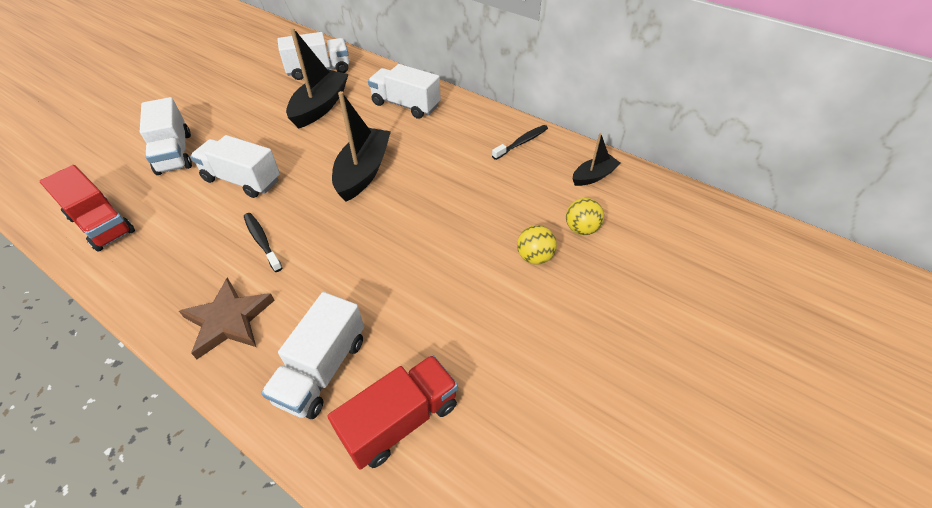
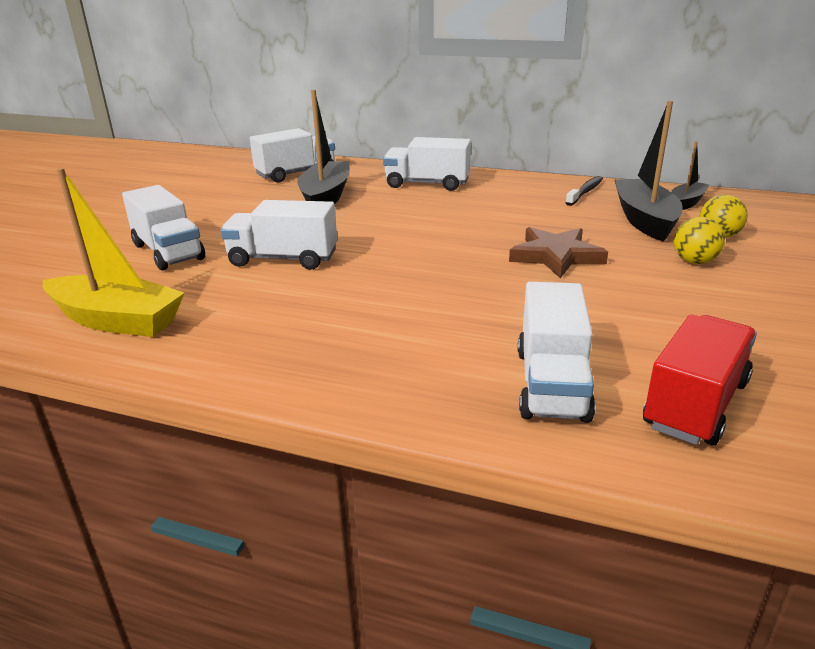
camera: 15 degrees left, 20 degrees down
(101, 224) = (117, 320): red truck -> yellow boat
(229, 320) = (384, 368): brown star -> brown star (556, 256)
(262, 241) = (359, 299): black toothbrush -> none
(363, 172) = (430, 233): black boat -> black boat (644, 220)

